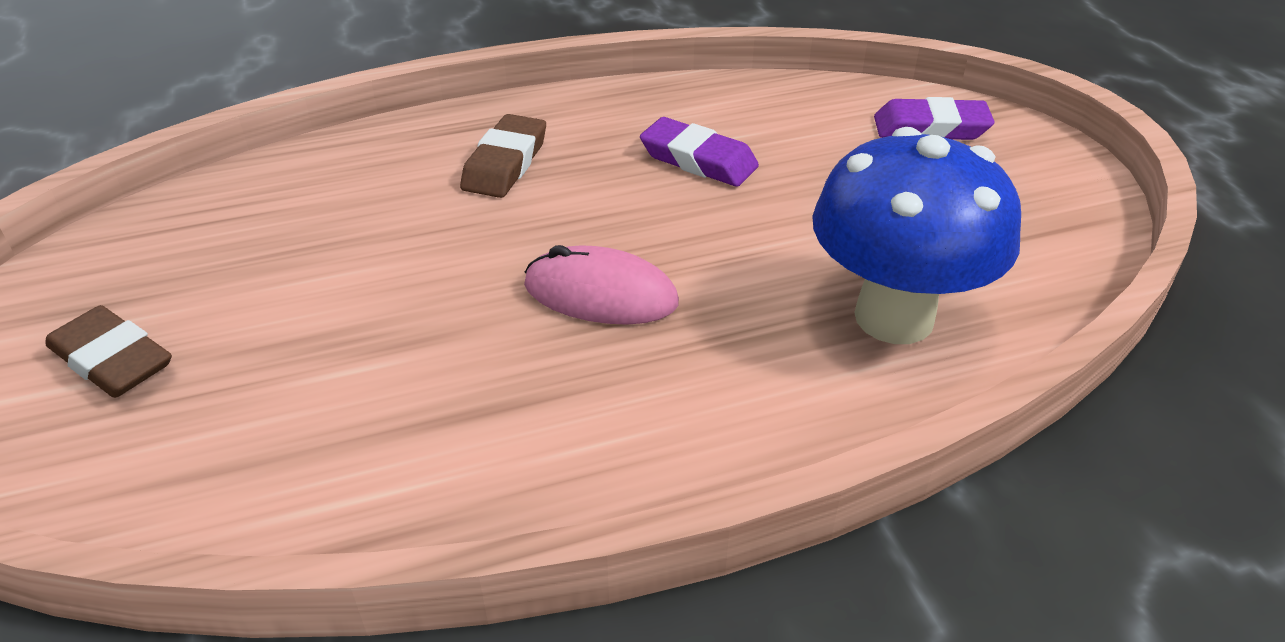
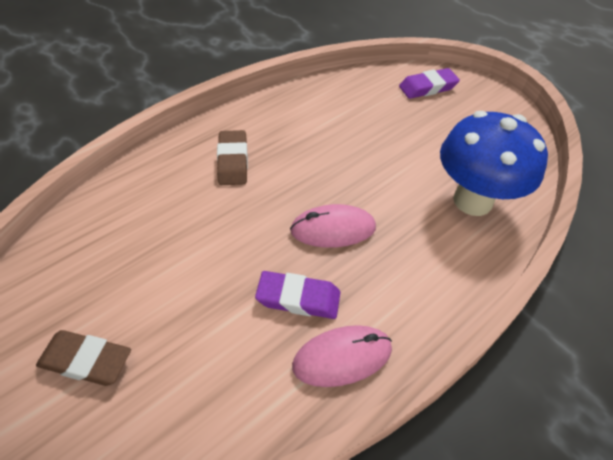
camera: 25 degrees left, 10 degrees up
(482, 477) = (342, 357): none -> pink mouse
(698, 160) = (331, 133): purple eraser -> purple eraser (298, 298)

